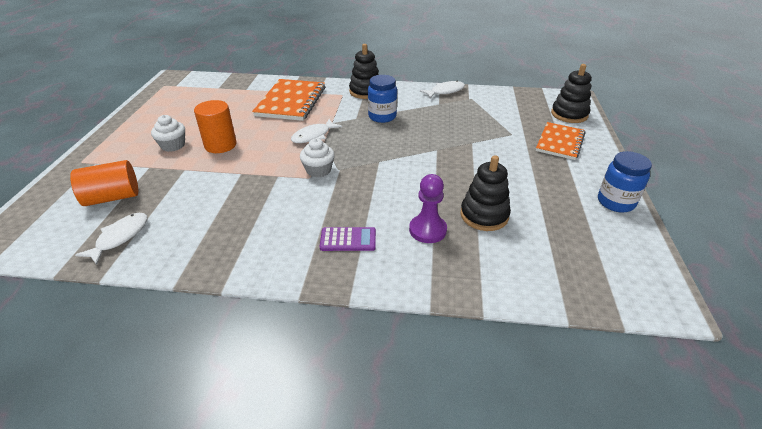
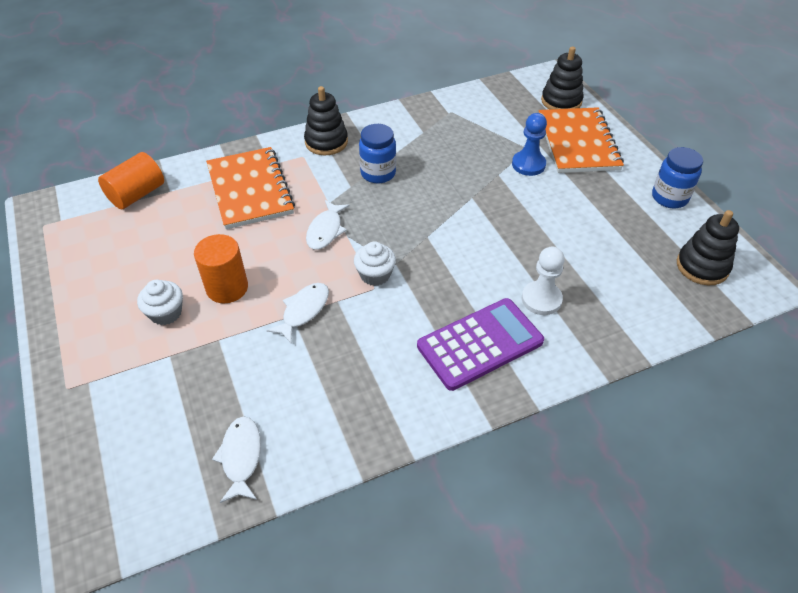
camera: 30 degrees left, 10 degrees up
(112, 197) = (171, 415): orange cylinder -> orange cylinder (137, 194)
(348, 239) = (480, 344): purple calculator -> purple calculator, size x1.90
(427, 230) = (541, 299): purple pawn -> white pawn
(445, 91) = (415, 110): white fish -> white fish (303, 311)
(484, 215) = (576, 260): black stacking toy -> black stacking toy (702, 266)
(503, 144) = (528, 164): none -> blue pawn
(560, 142) = (578, 142): orange notebook -> orange notebook, size x1.51

